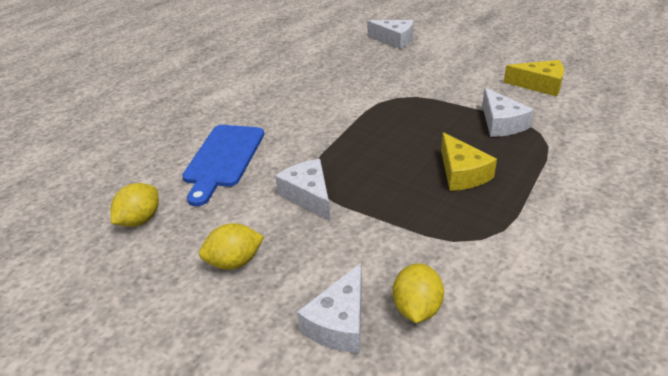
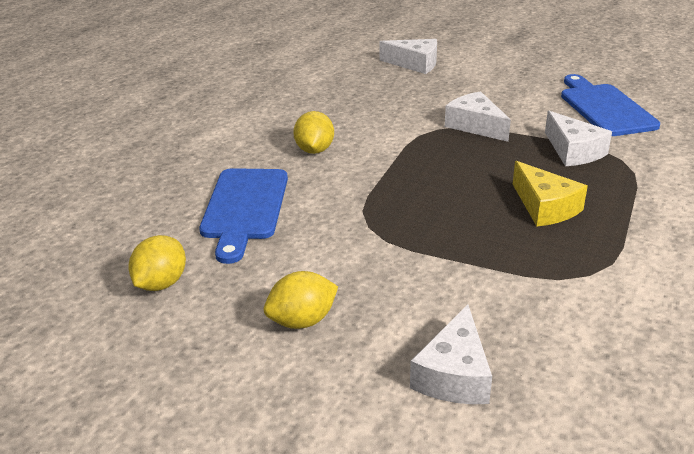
camera: 10 degrees left, 5 degrees down
(308, 195) = (368, 242): white cheese -> white cheese (475, 126)
(417, 308) = (539, 352): yellow lemon -> yellow lemon (314, 150)
(540, 85) = (605, 108): yellow cheese -> blue cutting board

